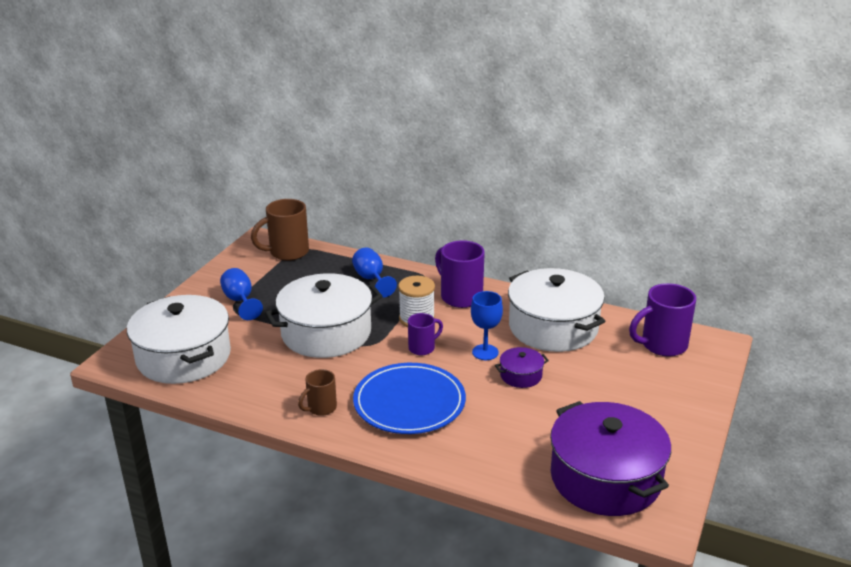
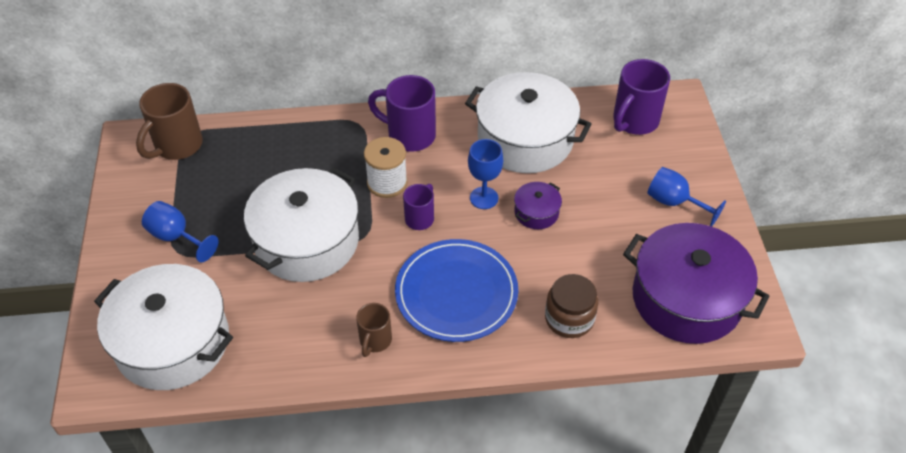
camera: 30 degrees left, 20 degrees up
(371, 279) = (301, 148): blue goblet -> blue goblet (674, 202)
(487, 452) = (569, 318): none -> brown jar

